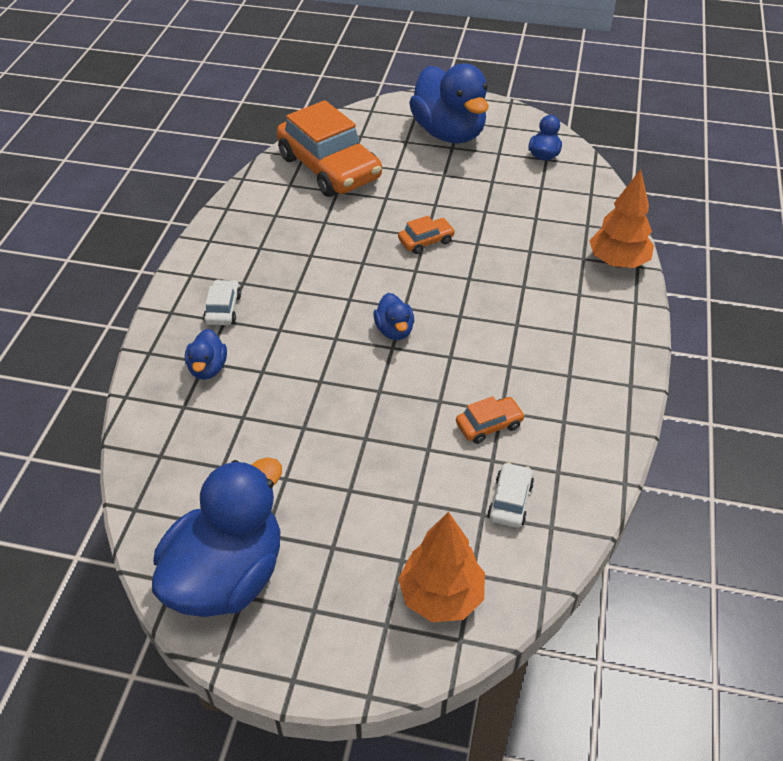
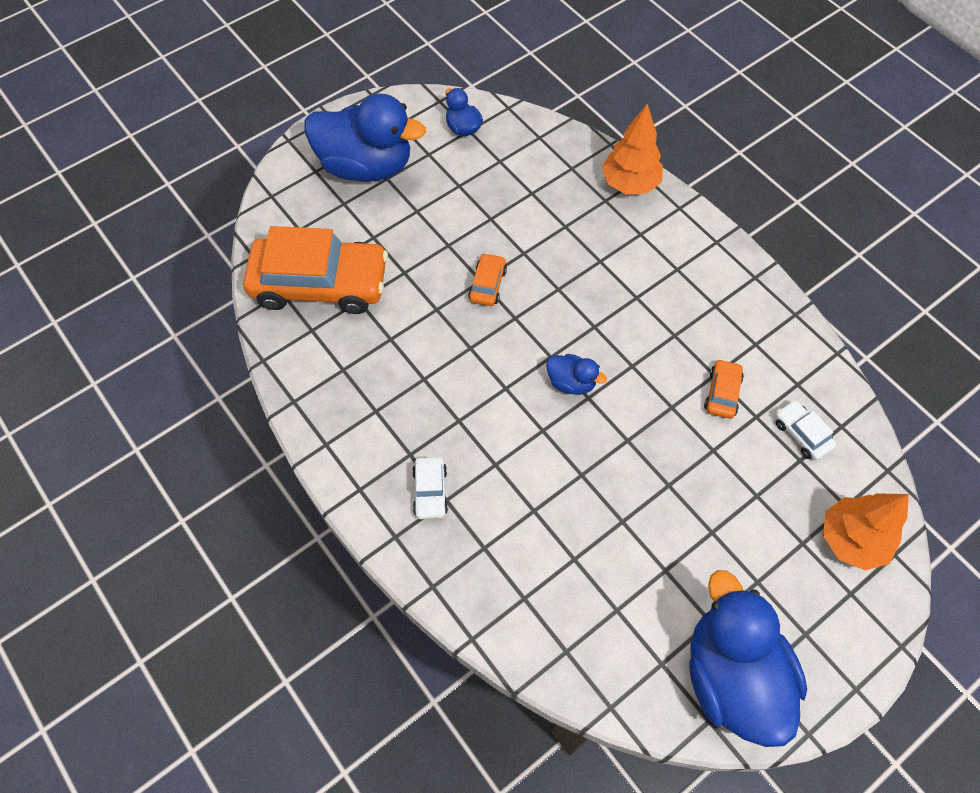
camera: 50 degrees left, 15 degrees up
(208, 368) = (494, 550): blue duck -> none
(223, 309) = (430, 491): white car -> white car turned 135 degrees counterclockwise

